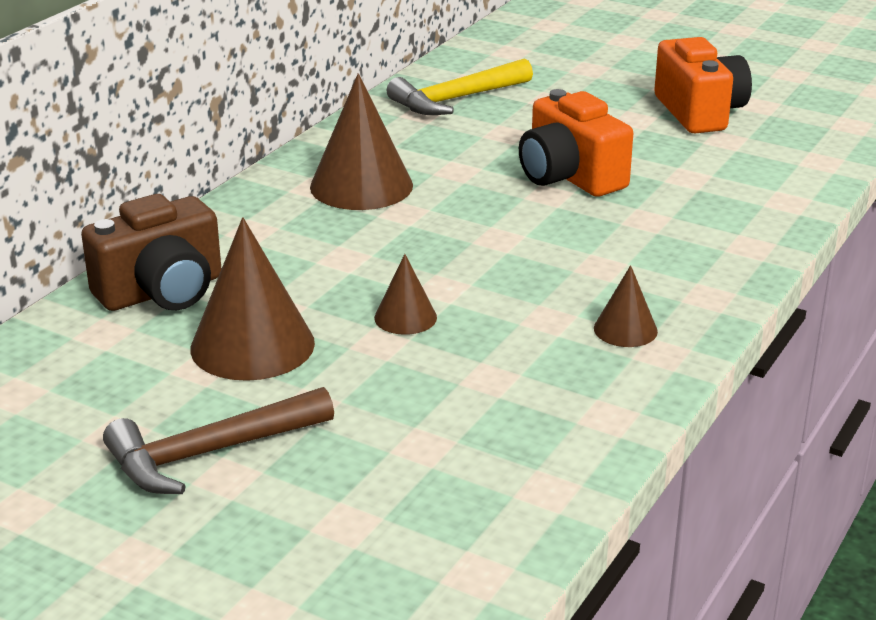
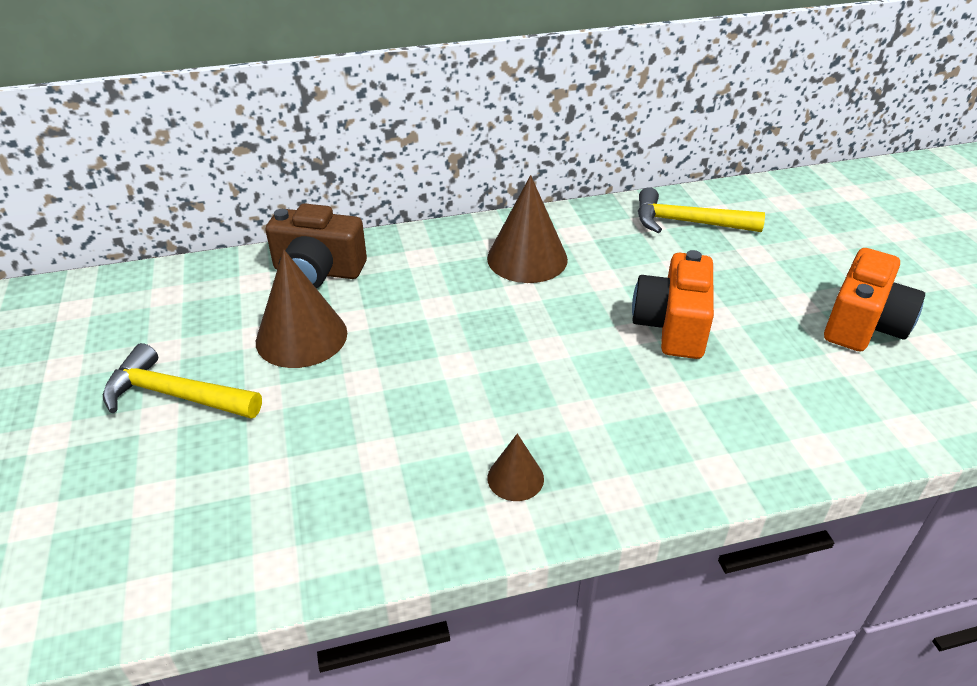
camera: 45 degrees right, 10 degrees up
(210, 453) = (176, 395): brown hammer -> yellow hammer
(405, 317) = (403, 372): brown cone -> none

